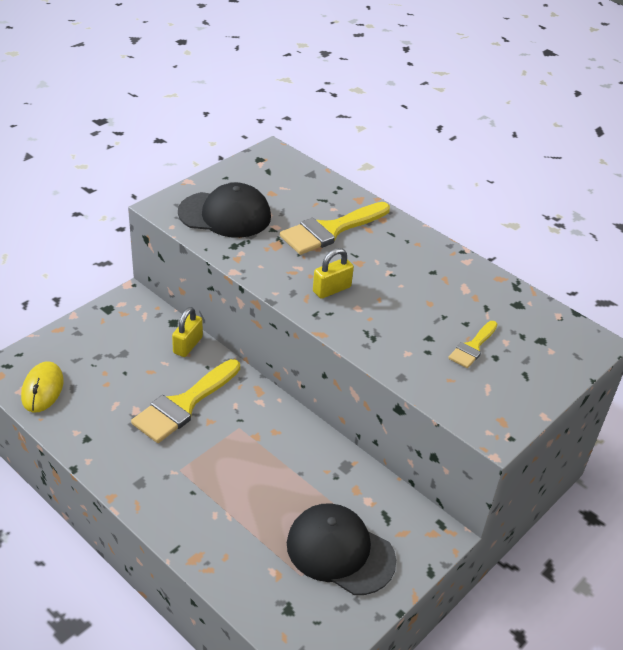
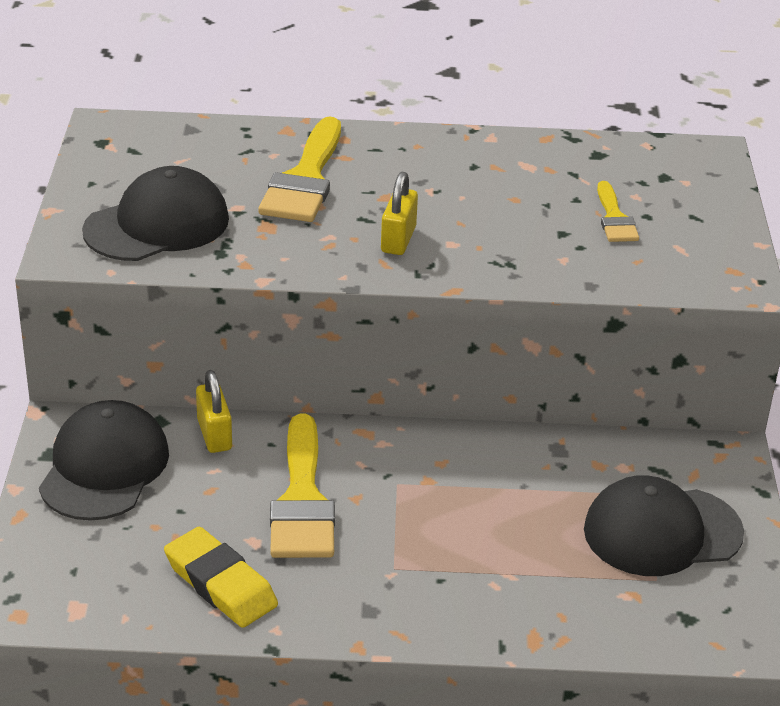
camera: 40 degrees left, 5 degrees down
(42, 389) = (102, 593): yellow mouse -> none
(94, 420) = (220, 584): none -> yellow eraser
(120, 330) = (104, 467): none -> black cap

